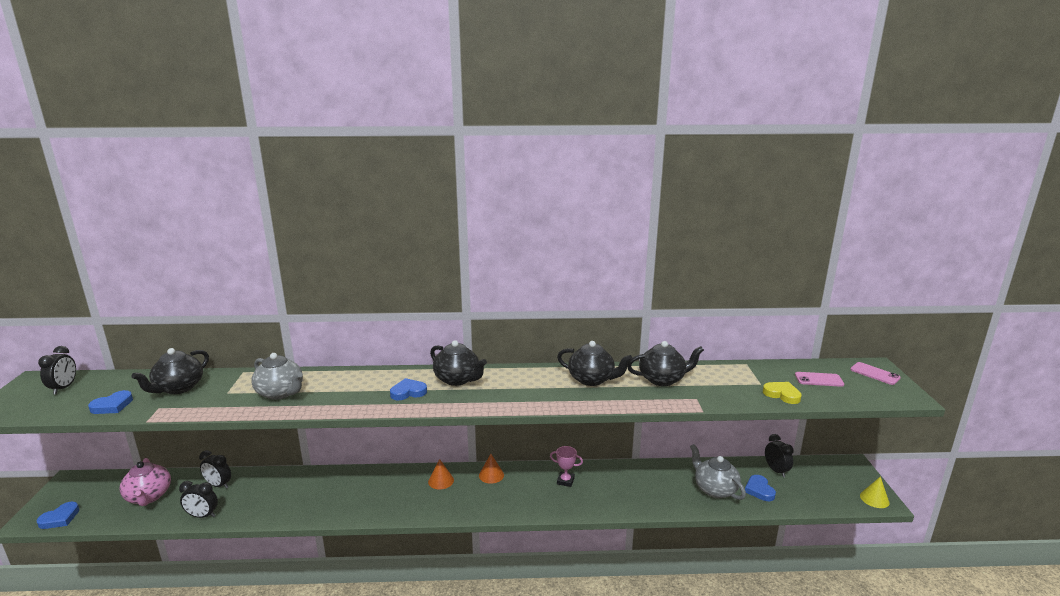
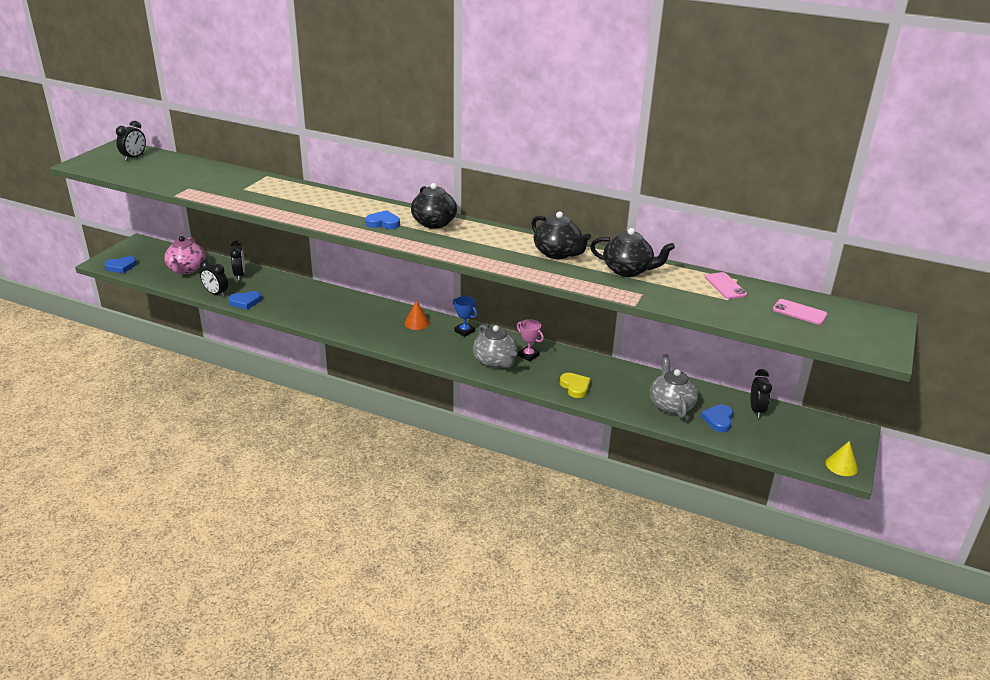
camera: 25 degrees right, 10 degrees up
(112, 406) = (158, 178): blue heart -> blue heart (245, 302)
(178, 388) = (211, 177): black teapot -> none
(218, 485) = (240, 275): black clock -> black clock turned 150 degrees counterclockwise
(280, 393) = (282, 199): grey teapot -> grey teapot (495, 361)
(491, 475) = (464, 331): orange cone -> blue trophy
(782, 394) = (738, 314): yellow heart -> yellow heart (575, 387)
(874, 374) = (876, 324): pink phone -> pink phone (725, 286)

